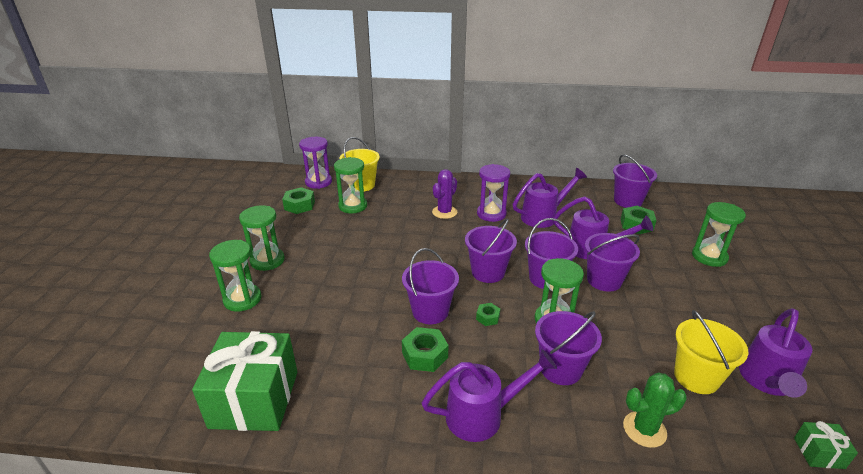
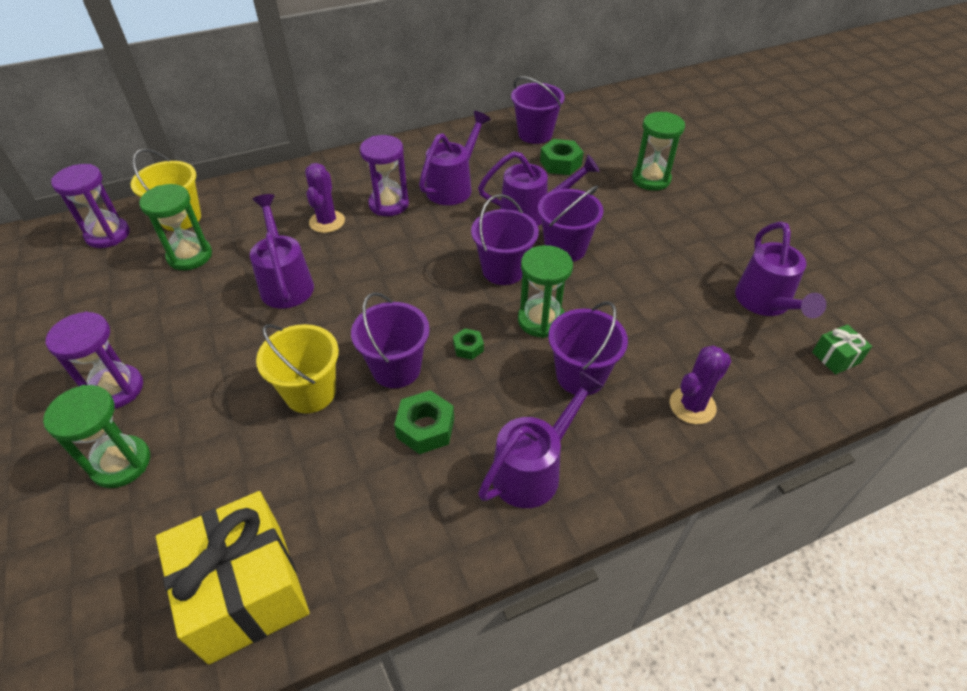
camera: 30 degrees left, 15 degrees up
(254, 399) = (246, 591): green gift -> yellow gift
(267, 260) = (116, 389): green hourglass -> purple hourglass
(299, 205) = (104, 283): green nut -> none
(396, 238) = (286, 283): none -> purple watering can
(488, 272) = (433, 287): purple bucket -> none
(644, 429) = (692, 406): green cactus -> purple cactus
(696, 377) = (707, 326): yellow bucket -> yellow bucket (310, 392)

